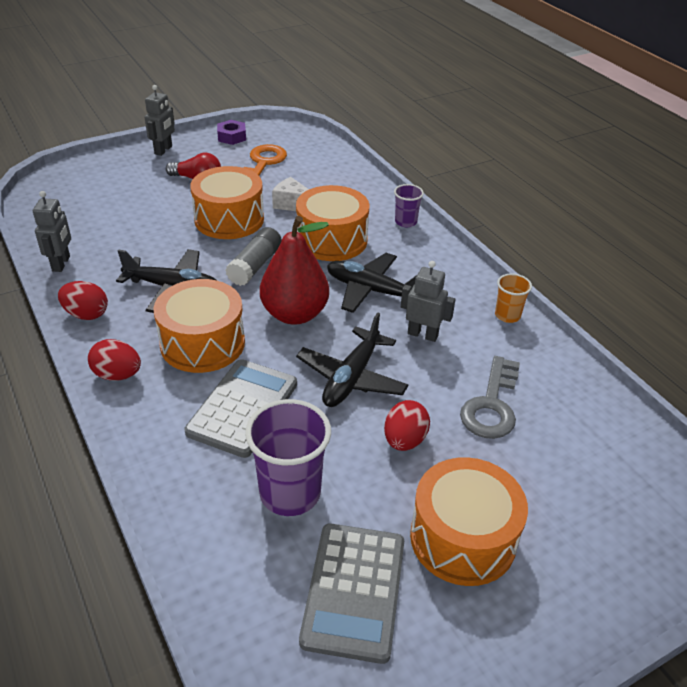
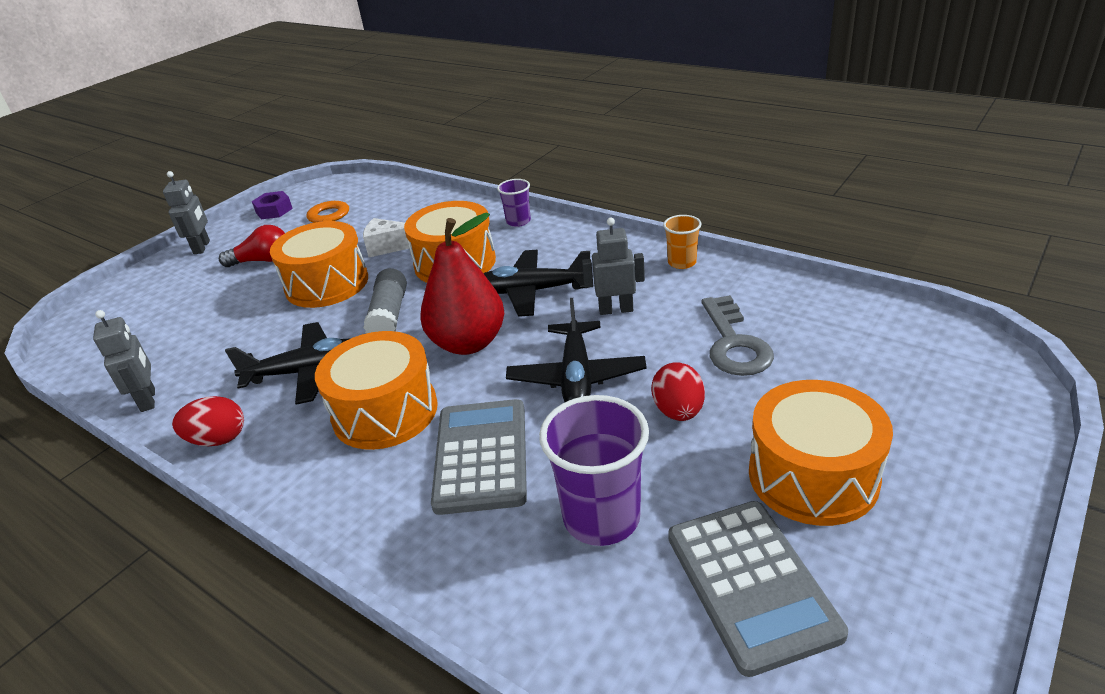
camera: 20 degrees left, 5 degrees down
(117, 375) = (304, 486): red egg -> none

